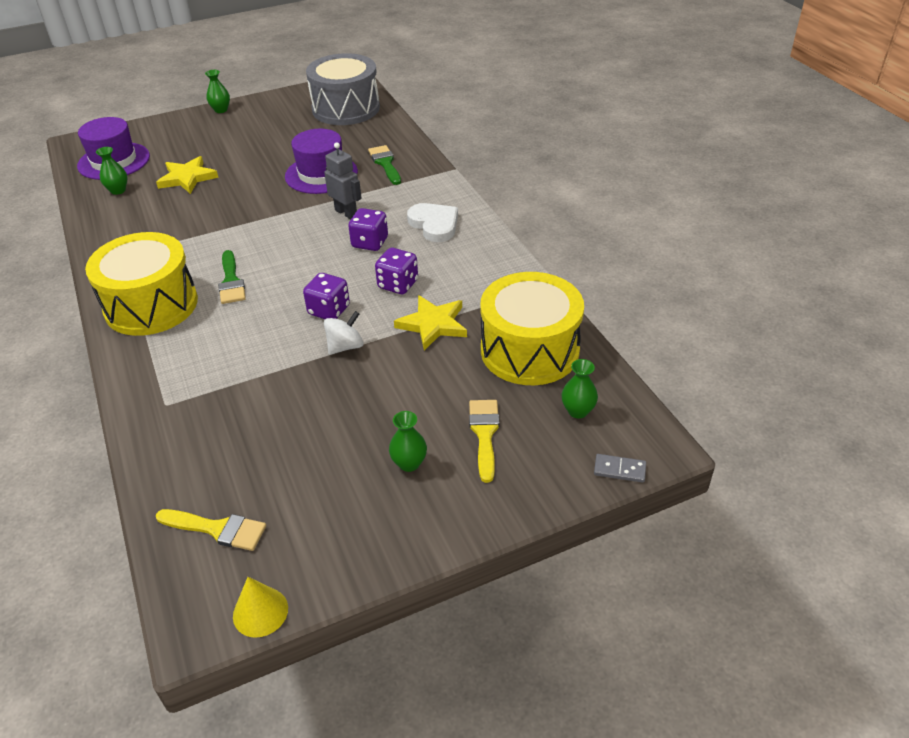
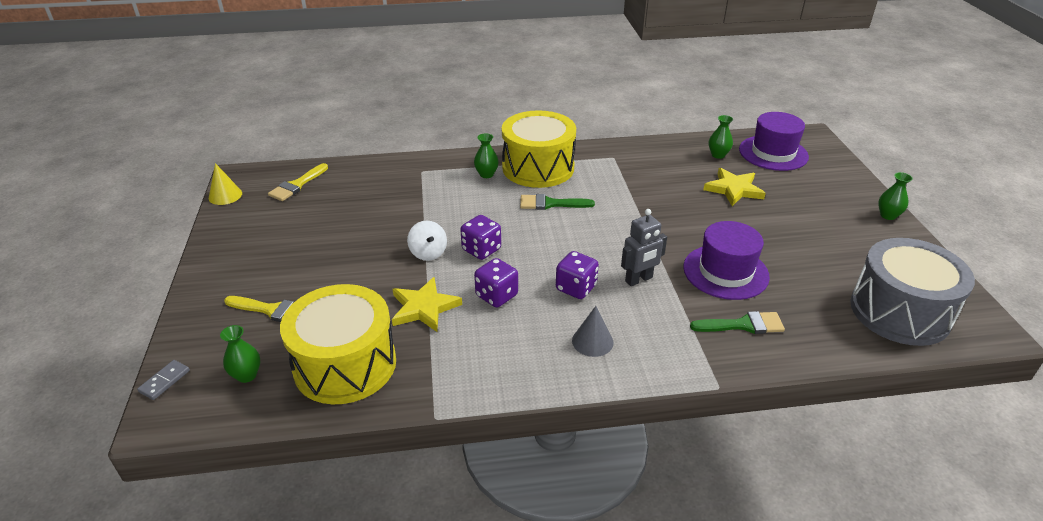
camera: 105 degrees right, 5 degrees down
(409, 463) = (278, 266): green vase -> green vase (486, 174)
(434, 224) = (592, 341): white heart -> grey cone

